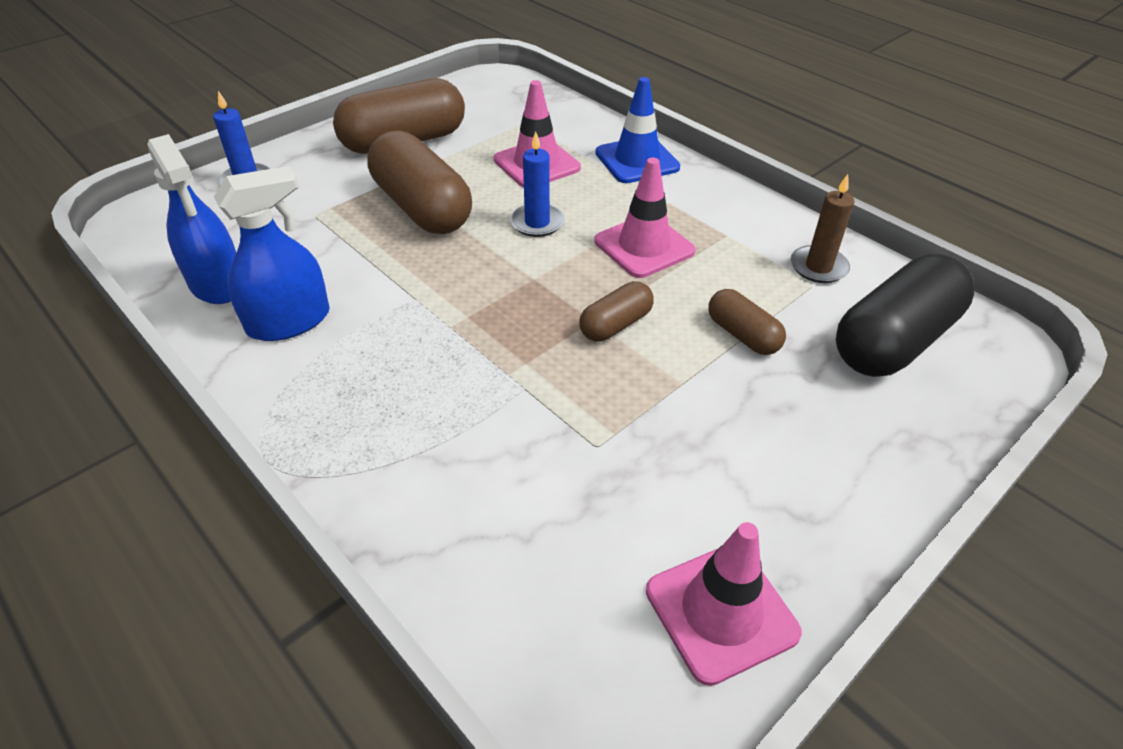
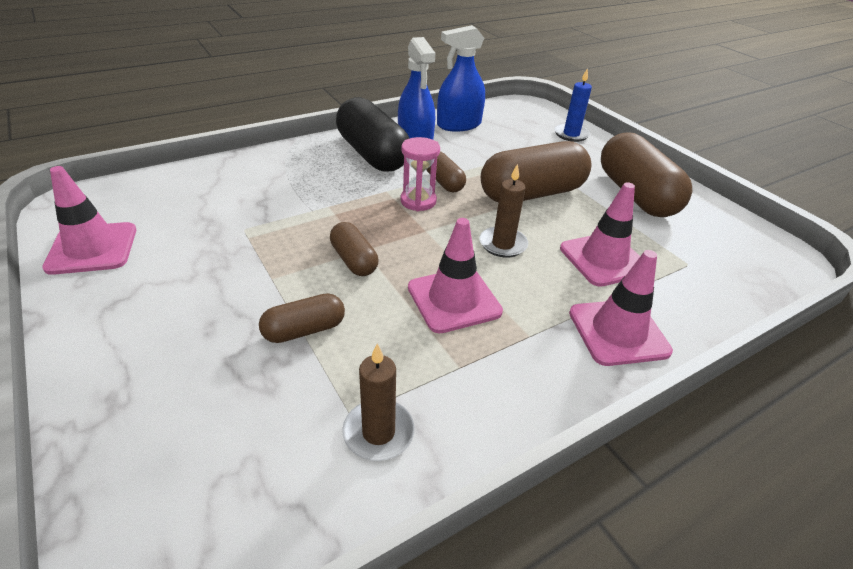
camera: 100 degrees right, 5 degrees down
(411, 278) = (444, 182): none -> brown capsule
(468, 294) = (418, 201): none -> pink hourglass
(537, 223) = (503, 244): blue candle -> brown candle
(637, 160) = (618, 332): blue traffic cone -> pink traffic cone
(894, 341) = (230, 451): black capsule -> black capsule (372, 154)

